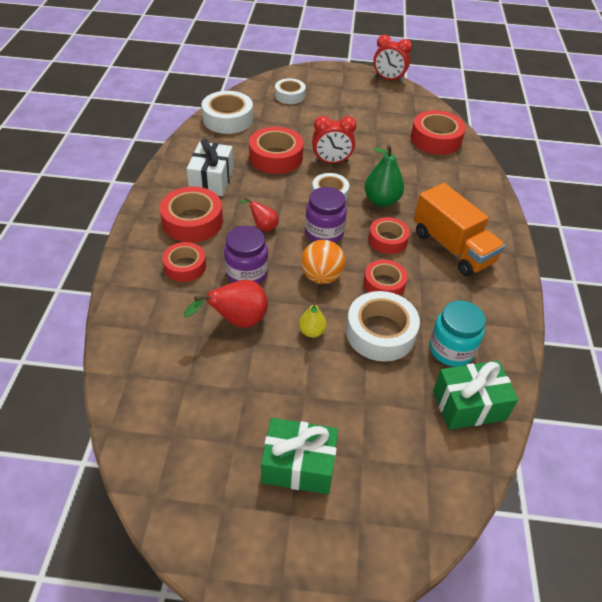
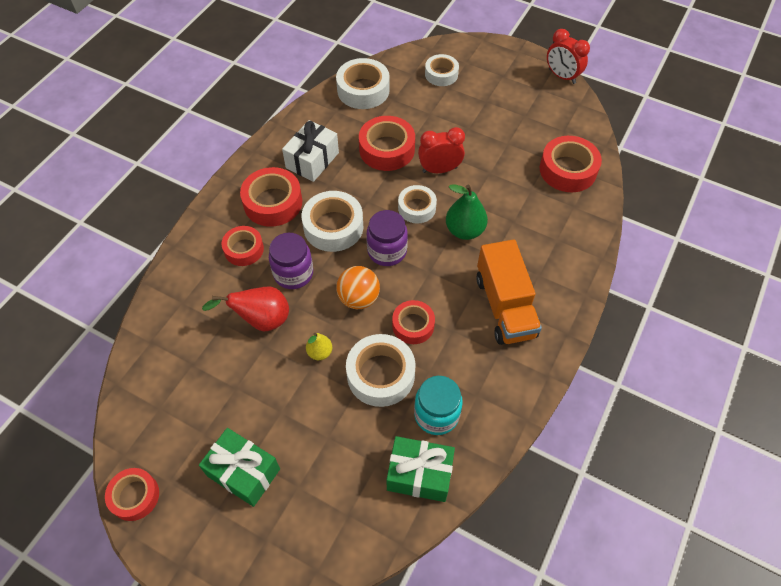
camera: 25 degrees right, 10 degrees up
(263, 226) = (333, 227): red pear -> white tape
(331, 162) = (439, 169): red clock -> red clock turned 150 degrees clockwise
(387, 240) = (444, 278): red tape -> red tape (135, 496)

